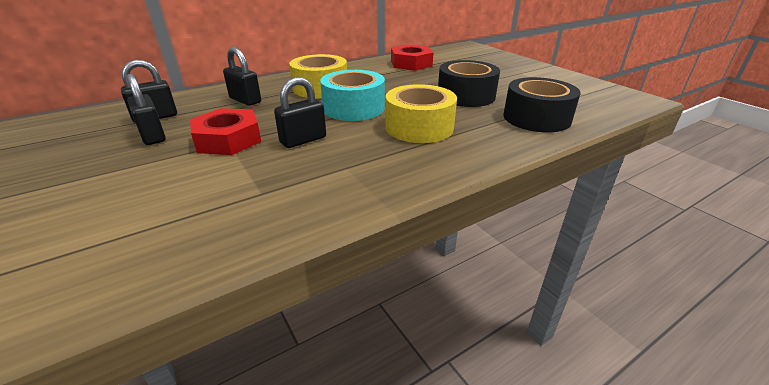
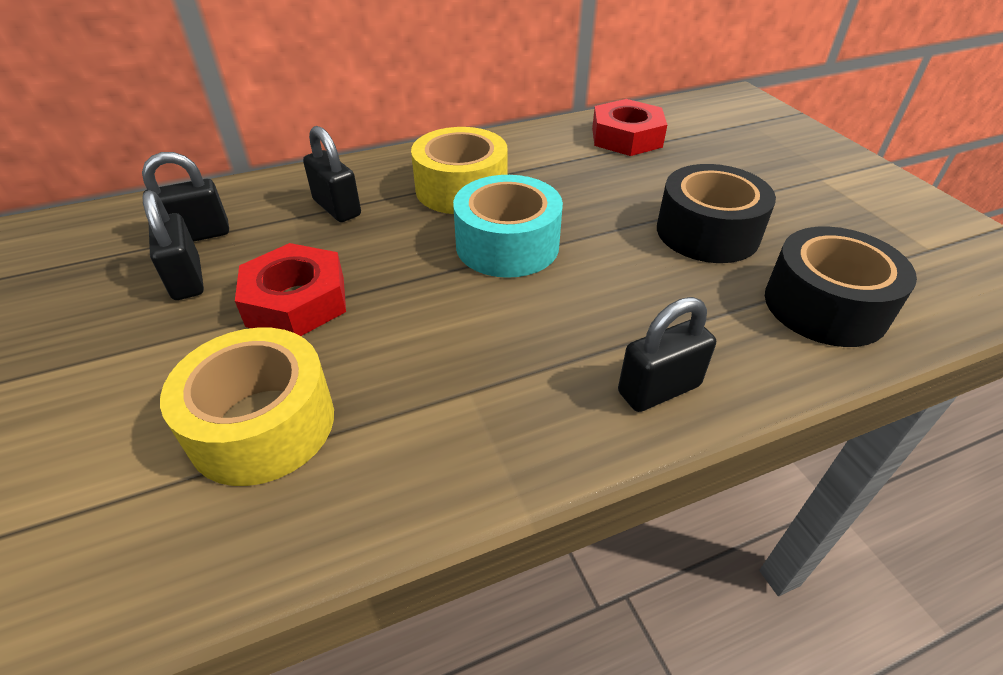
camera: 10 degrees right, 10 degrees up
(303, 140) = (412, 316): black padlock -> black padlock (659, 389)
(419, 127) = (609, 306): yellow tape -> yellow tape (262, 424)

